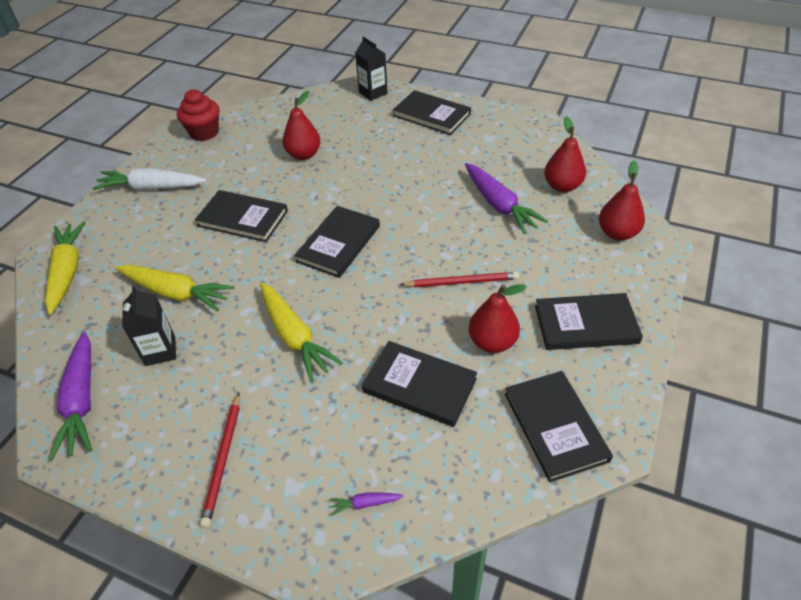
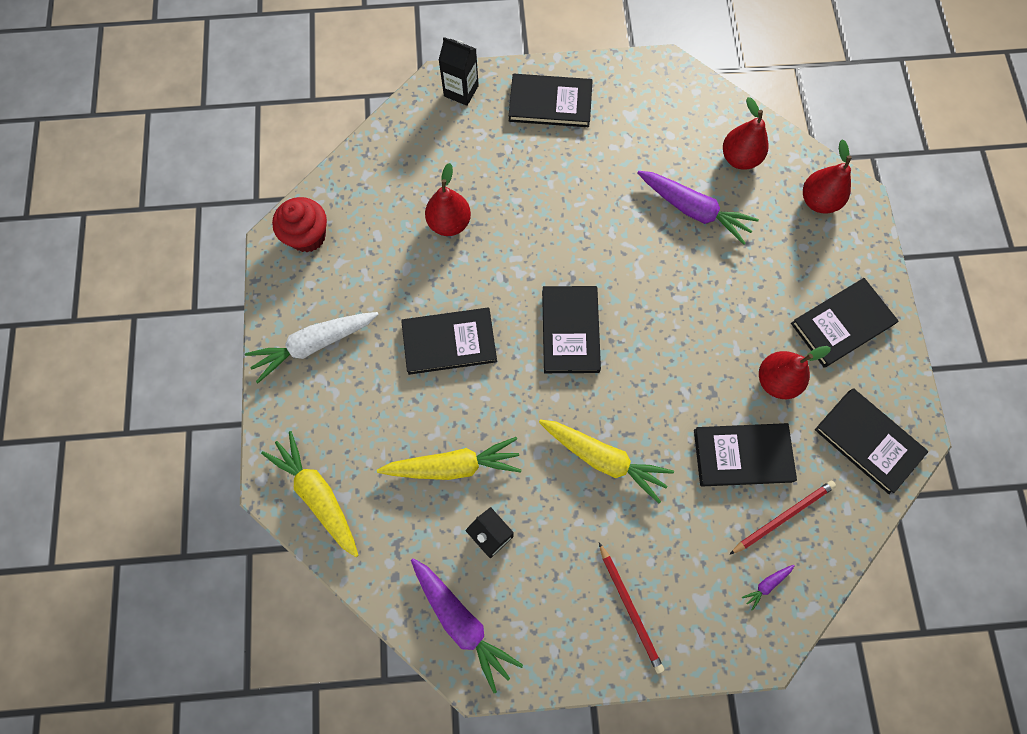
camera: 30 degrees left, 25 degrees up
(462, 282) = (713, 325): red pencil -> red pencil (783, 516)

